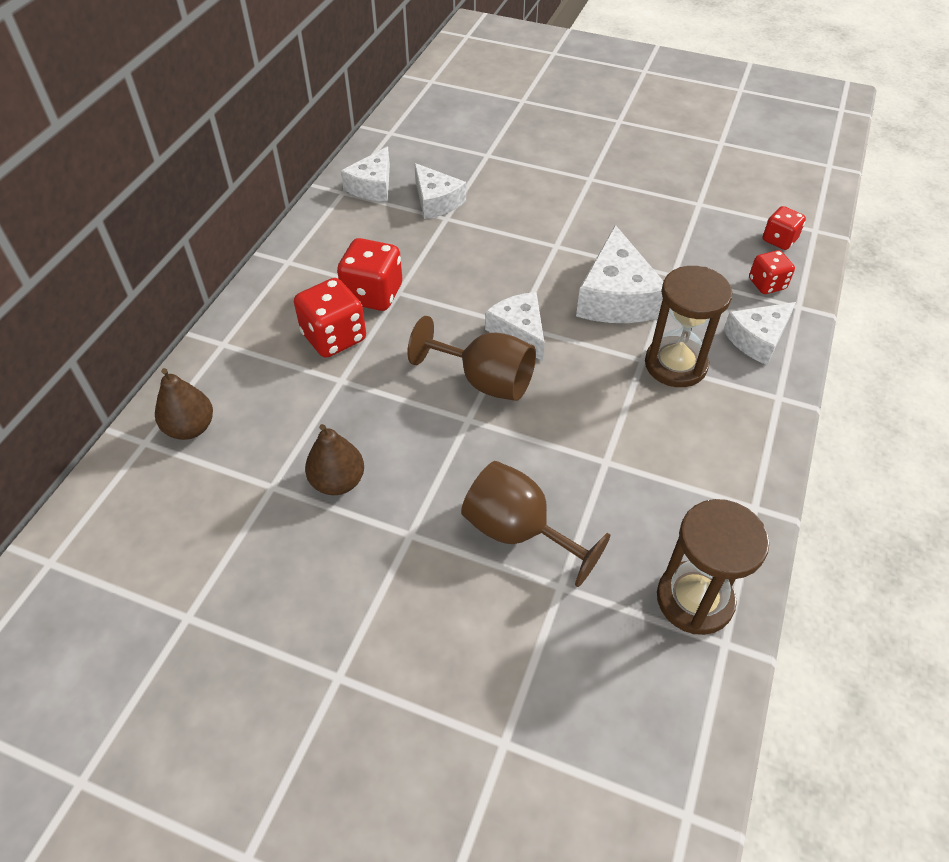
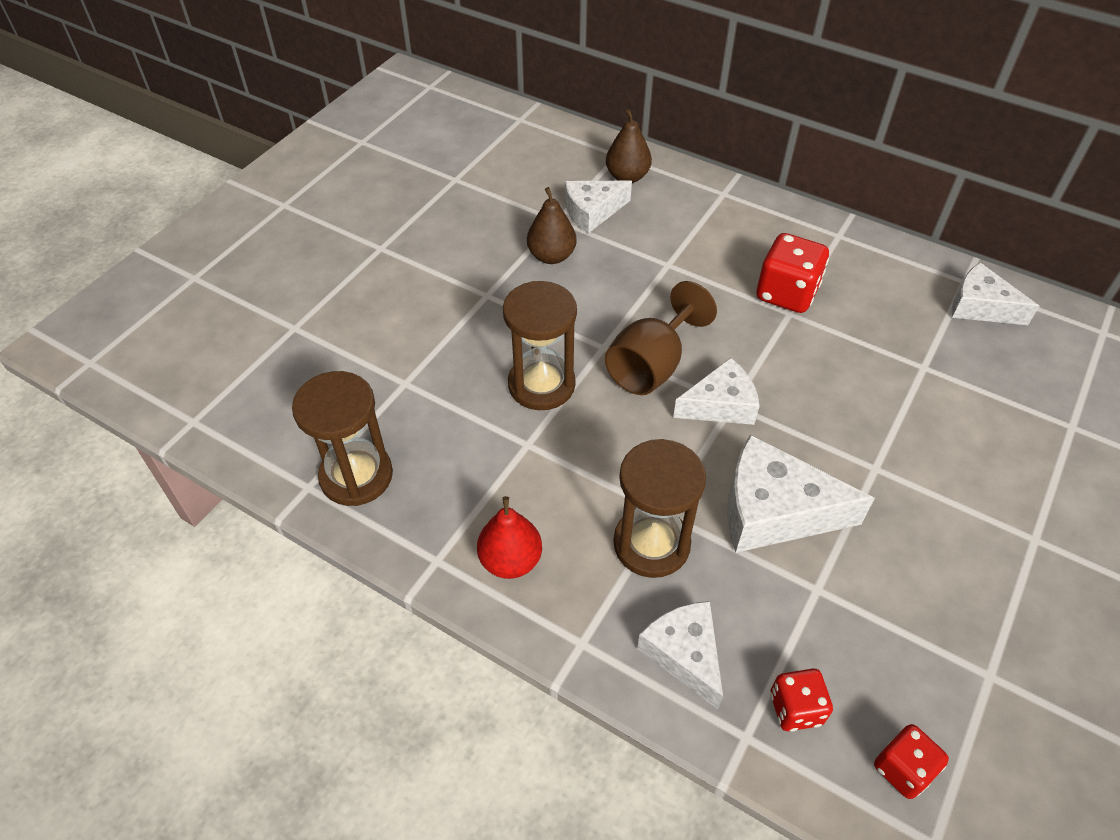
camera: 100 degrees right, 0 degrees up
(334, 337) = (725, 262): red dice -> none
(436, 201) = (957, 361): white cheese -> white cheese (592, 212)
(519, 532) = (467, 363): brown goblet -> none
(530, 461) = (541, 385): none -> brown hourglass
(731, 453) = (510, 560): none -> red pear

